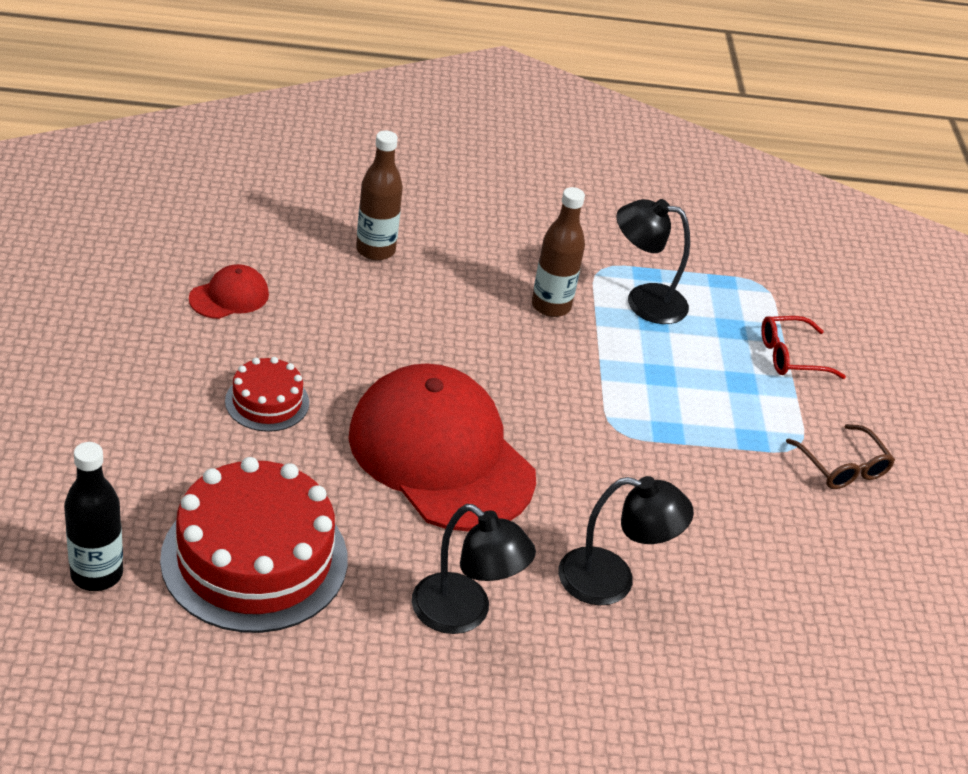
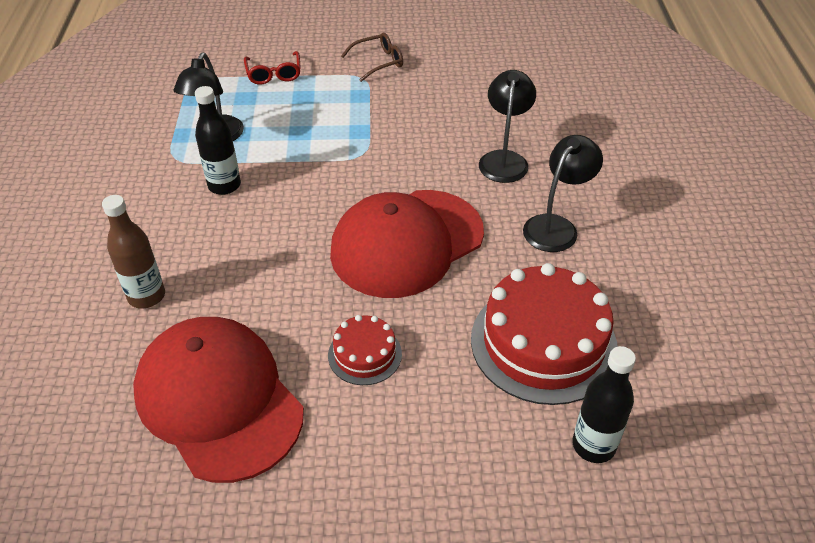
camera: 85 degrees left, 5 degrees up
(229, 296) = (219, 400): red cap -> red cap, size x2.37
(551, 306) = (224, 185): brown bottle -> black bottle

